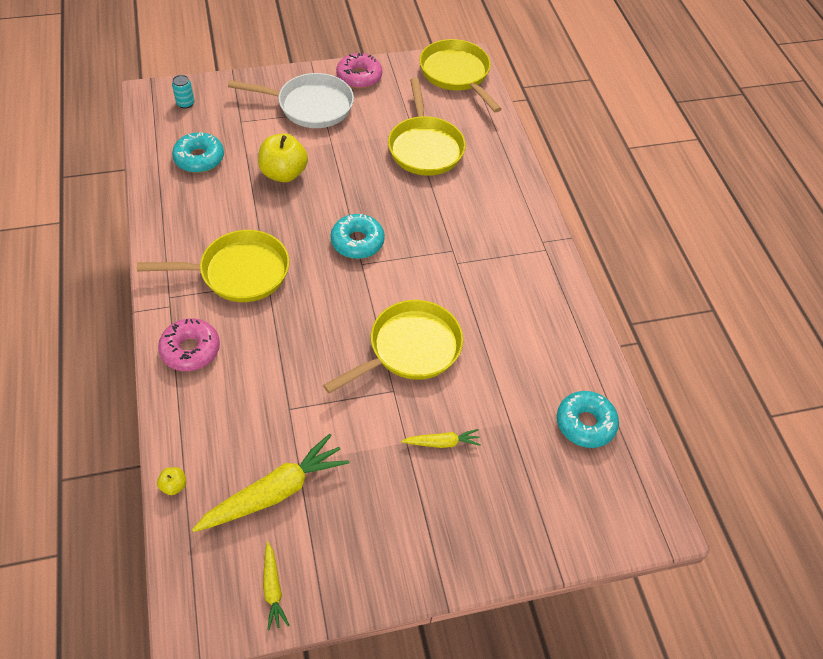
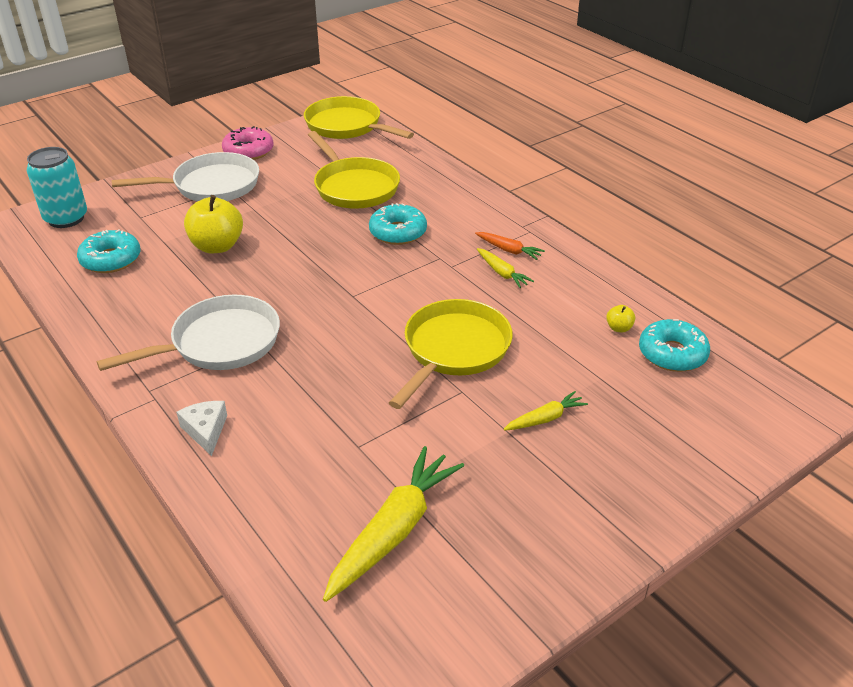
camera: 20 degrees left, 15 degrees down
(174, 486) = (267, 570): yellow apple -> yellow apple (619, 328)
(185, 103) = (66, 218): turquoise can -> turquoise can, size x2.01
(190, 350) = (206, 431): pink donut -> white cheese
(239, 272) = (219, 343): yellow pan -> white pan
(273, 588) = (455, 627): yellow carrot -> yellow carrot (502, 273)
(357, 242) = (336, 279): turquoise donut -> turquoise donut (398, 232)
(515, 263) = (508, 250): none -> orange carrot

